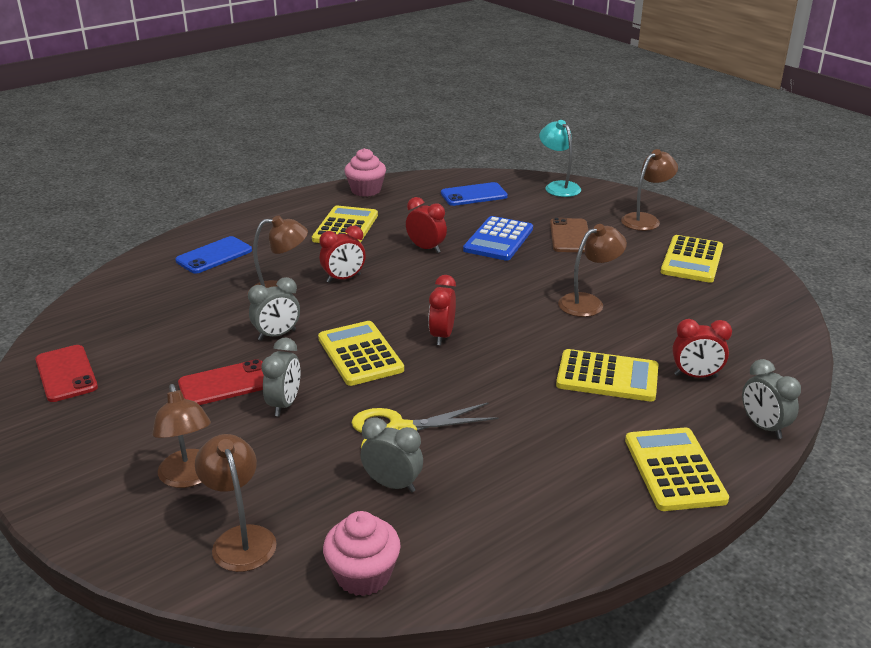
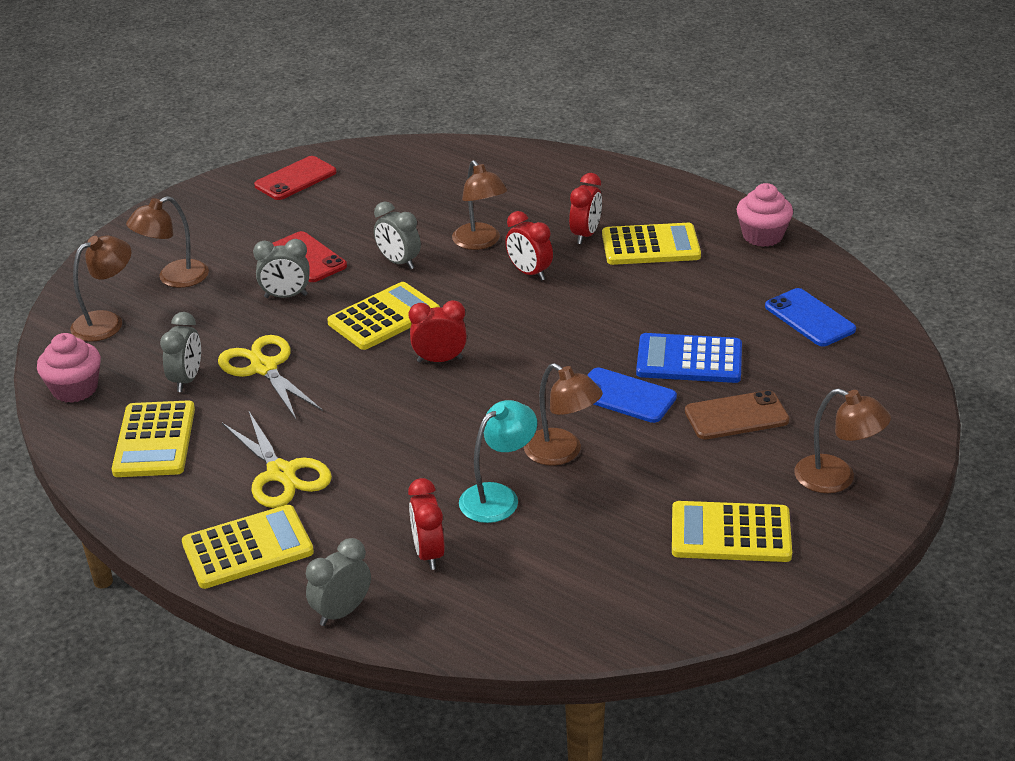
camera: 75 degrees right, 5 degrees up
(214, 255) = (536, 185): blue phone -> blue phone (625, 396)
(426, 248) = (632, 311): red clock -> red clock (585, 235)
(558, 186) = (894, 385): turquoise lamp -> turquoise lamp (498, 497)
(571, 438) = (281, 473): none -> yellow scissors
(607, 377) = (402, 485): yellow calculator -> yellow calculator (154, 440)

